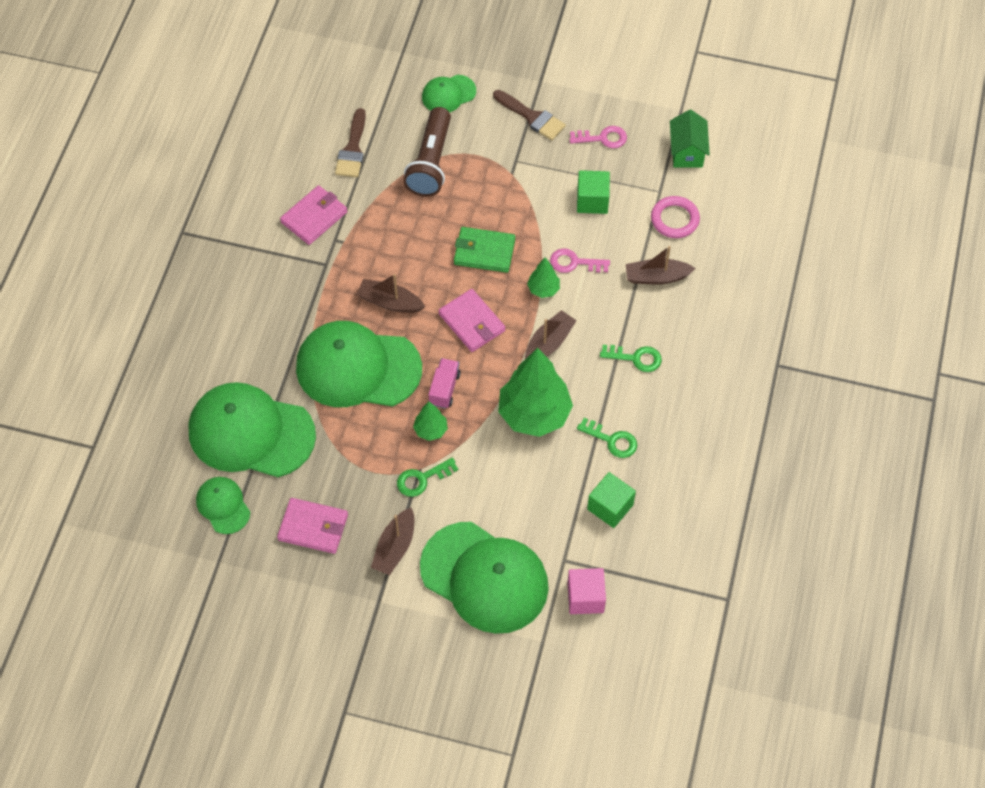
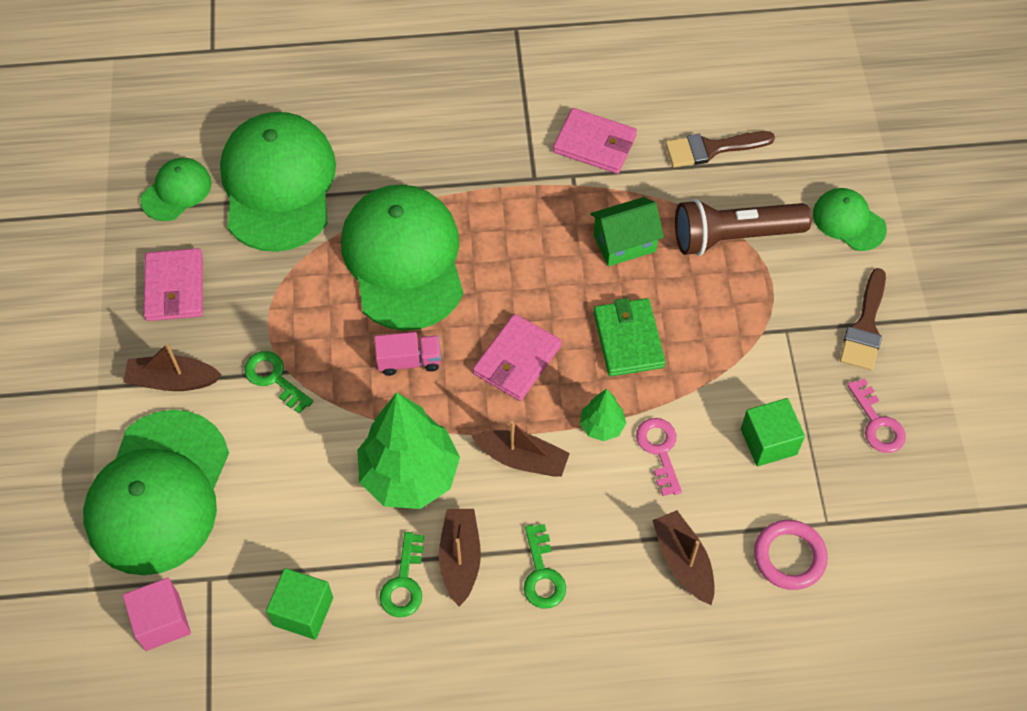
camera: 70 degrees right, 0 degrees up
(390, 302) = (509, 261): brown boat -> brown boat (460, 559)
(431, 430) = (345, 365): green tree -> none
(687, 152) = (912, 539): green house -> green house (624, 243)

